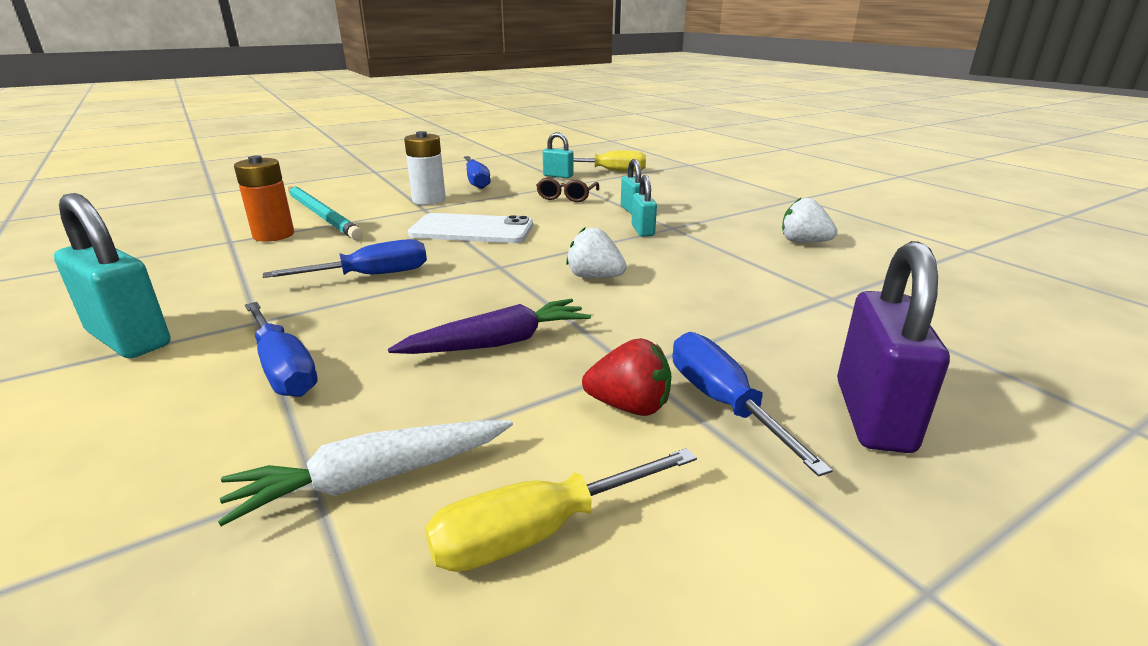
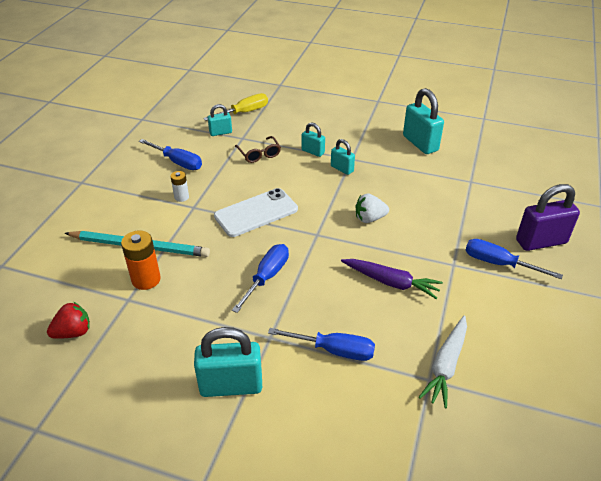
camera: 40 degrees left, 15 degrees up
(429, 200) = (181, 197): white battery -> white battery, size x0.59
(498, 342) = (391, 282): purple carrot -> purple carrot turned 90 degrees clockwise
(536, 532) = (512, 347): yellow screwdriver -> none
(629, 406) = (475, 284): red strawberry -> red strawberry (73, 332)
(803, 242) = (420, 143): white strawberry -> turquoise padlock
(872, 415) = (541, 242): purple padlock -> purple padlock turned 75 degrees counterclockwise

